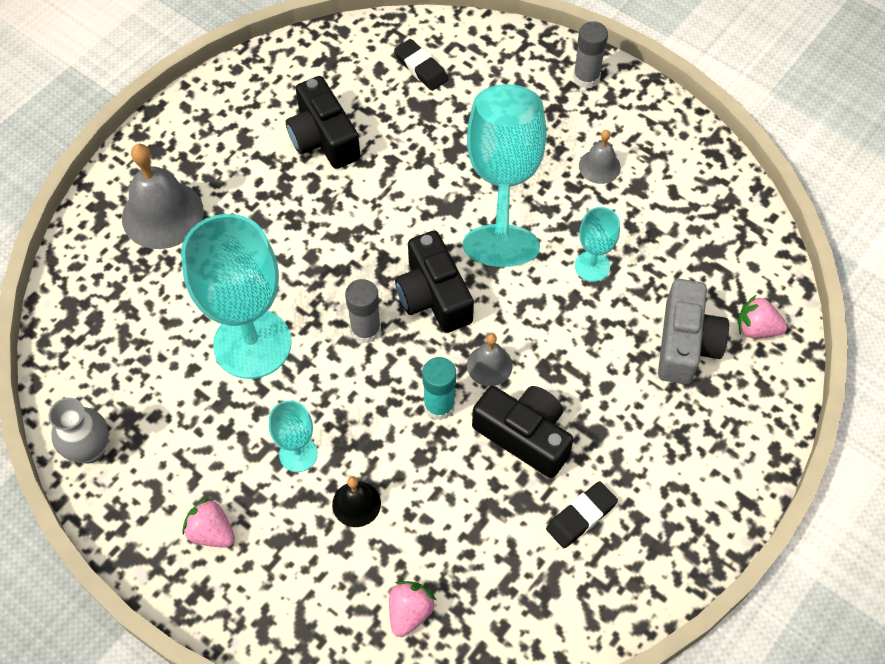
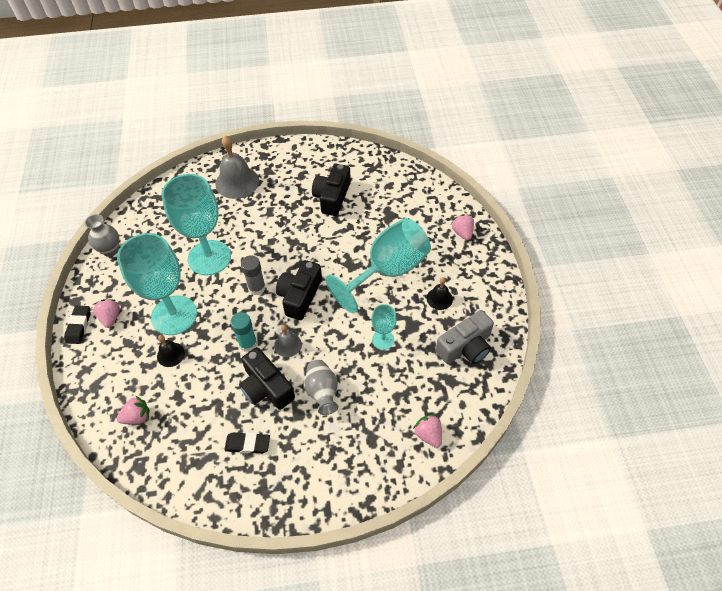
camera: 45 degrees right, 5 degrees down
(298, 454) = (174, 315): turquoise goblet -> turquoise goblet, size x2.12
(421, 68) = (407, 197): black eraser -> black eraser (79, 326)
(524, 436) = (266, 387): black camera -> black camera turned 150 degrees clockwise
(537, 66) = (462, 233): none -> pink strawberry
(586, 78) = (480, 254): grey glue stick -> none
(593, 383) = (322, 392): none -> grey vase
(599, 166) = (439, 298): grey bell -> black bell
(685, 343) = (385, 411): grey camera -> grey camera (465, 347)

